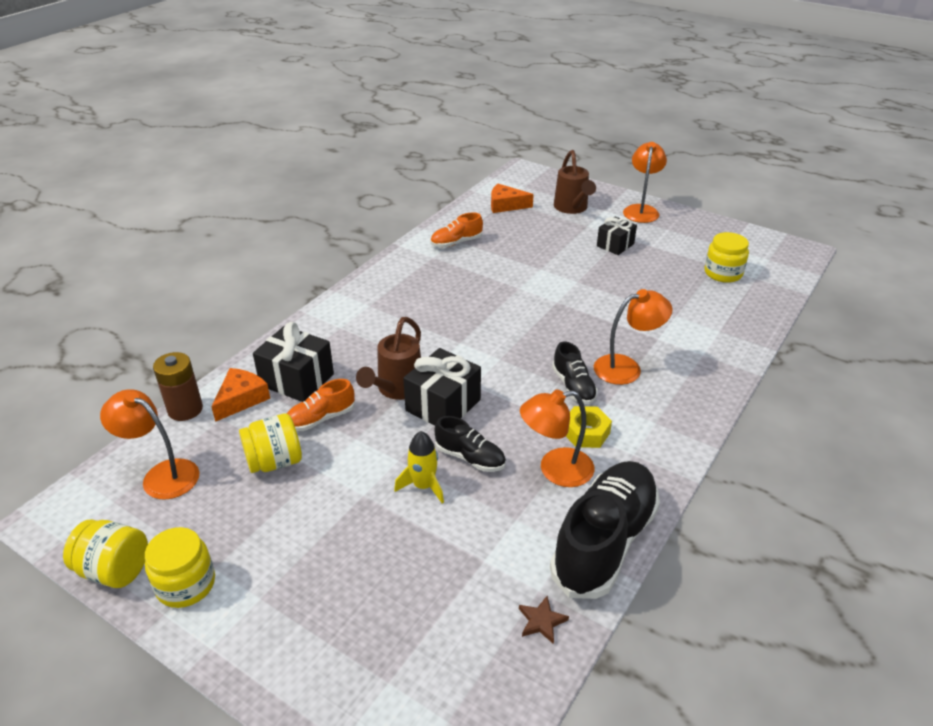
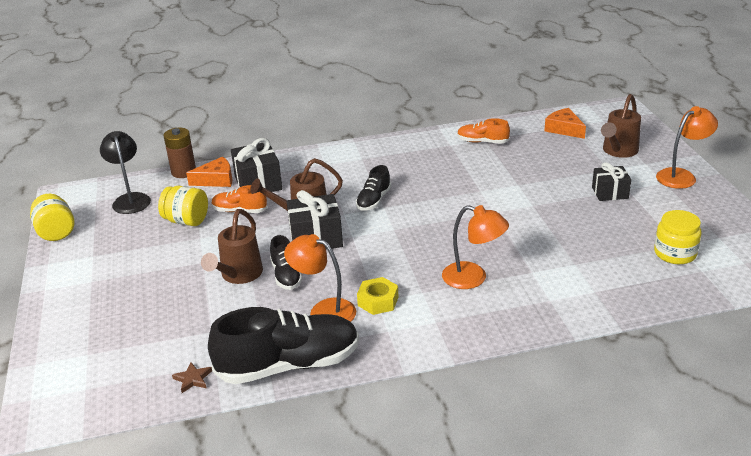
camera: 45 degrees right, 5 degrees down
(162, 475) = (130, 199): orange lamp -> black lamp
(186, 584) = (72, 256): yellow jar -> none
(423, 486) = (238, 275): yellow rocket -> brown watering can
(573, 386) = (415, 270): black shoe -> black shoe (374, 200)

